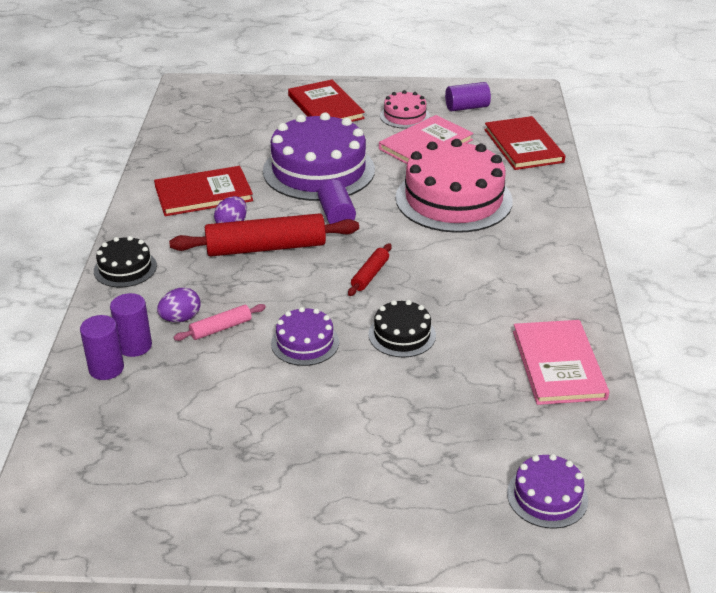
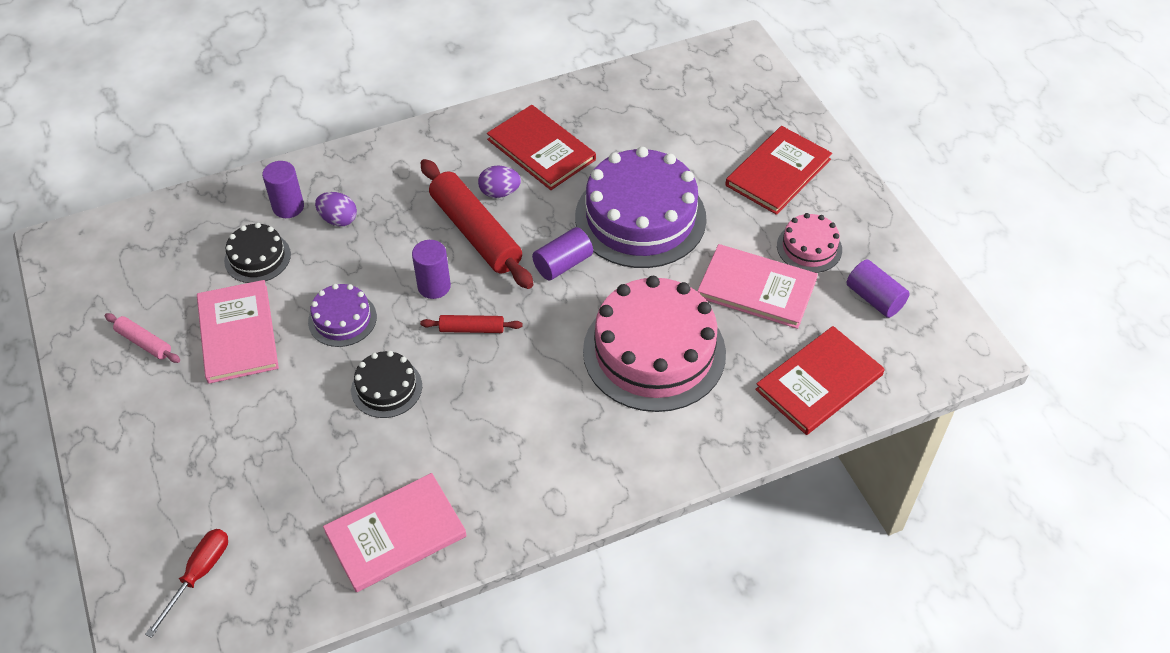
camera: 65 degrees right, 15 degrees up
(106, 368) = (252, 203): purple cylinder -> purple cylinder (434, 286)
(125, 268) = (392, 151): black cake -> black cake (257, 257)
(221, 328) = (337, 252): pink rolling pin -> pink rolling pin (144, 342)
(272, 413) = (238, 333): none -> pink book
(547, 496) = (199, 575): purple cake -> red screwdriver

